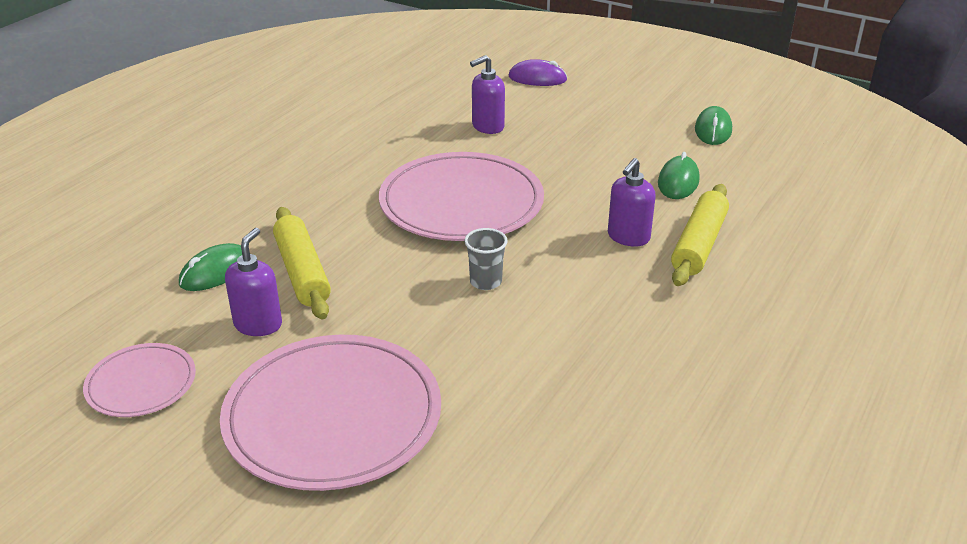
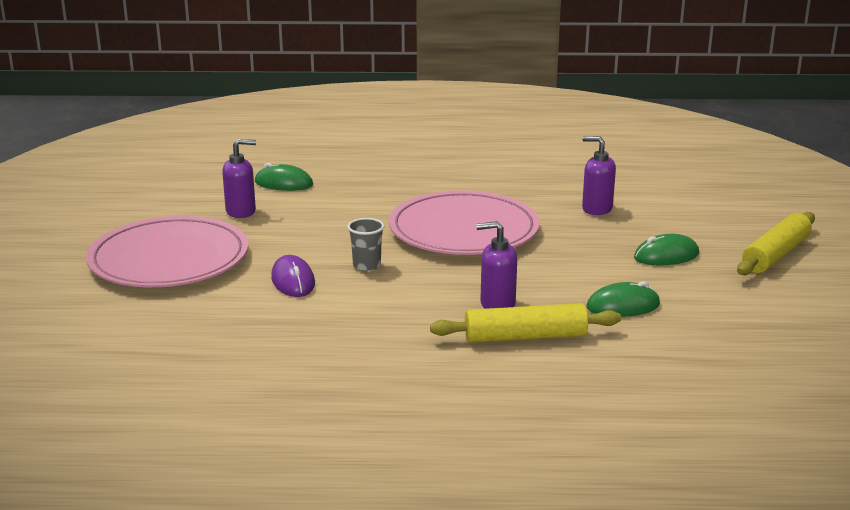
camera: 60 degrees right, 10 degrees down
(141, 384) = (156, 201): pink plate -> none
(302, 272) = (311, 206): yellow rolling pin -> yellow rolling pin (775, 255)
(537, 78) = (718, 205): purple mouse -> purple mouse (293, 281)
(713, 130) = (752, 302): green mouse -> green mouse (666, 256)

